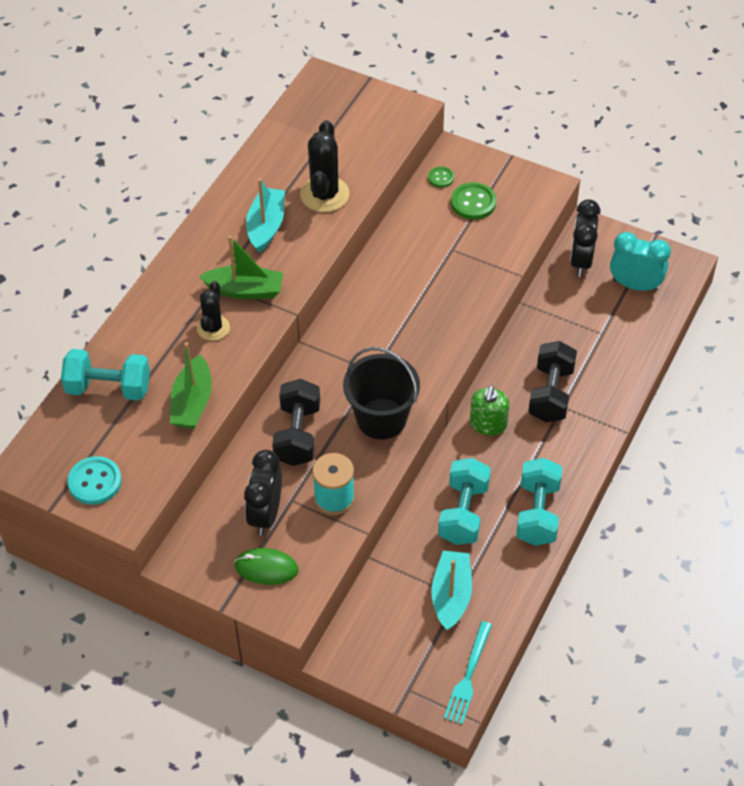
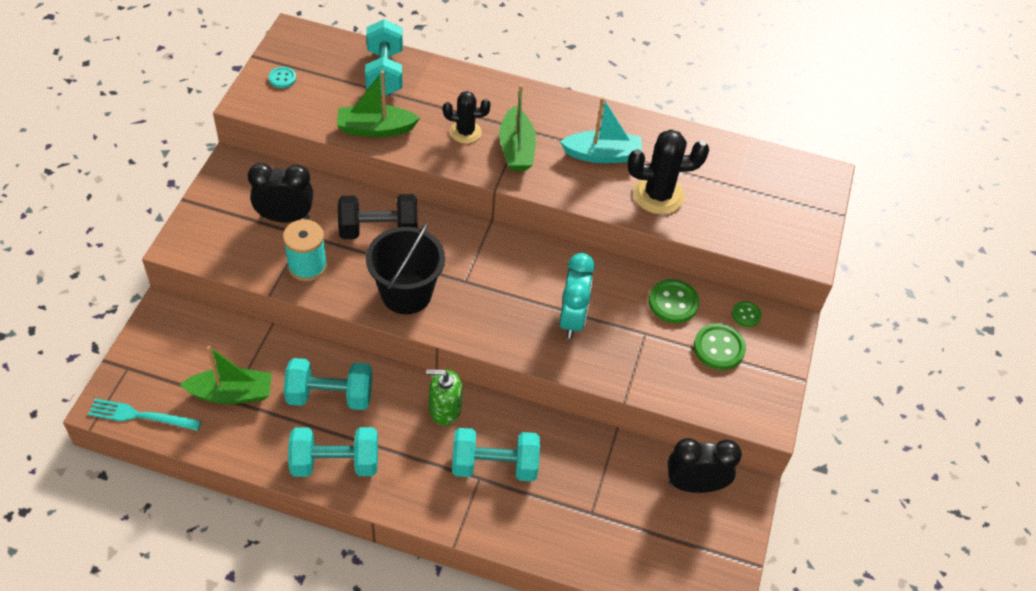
camera: 75 degrees right, 0 degrees up
(95, 482) = (282, 78): turquoise button -> turquoise button, size x0.58
(266, 568) = (227, 225): green mouse -> none
(420, 224) = (673, 302): none -> green button
(451, 595) = (231, 394): turquoise boat -> green boat
(550, 394) = (494, 465): black dumbbell -> turquoise dumbbell
(635, 285) = (672, 545): turquoise clock -> turquoise clock (572, 319)

